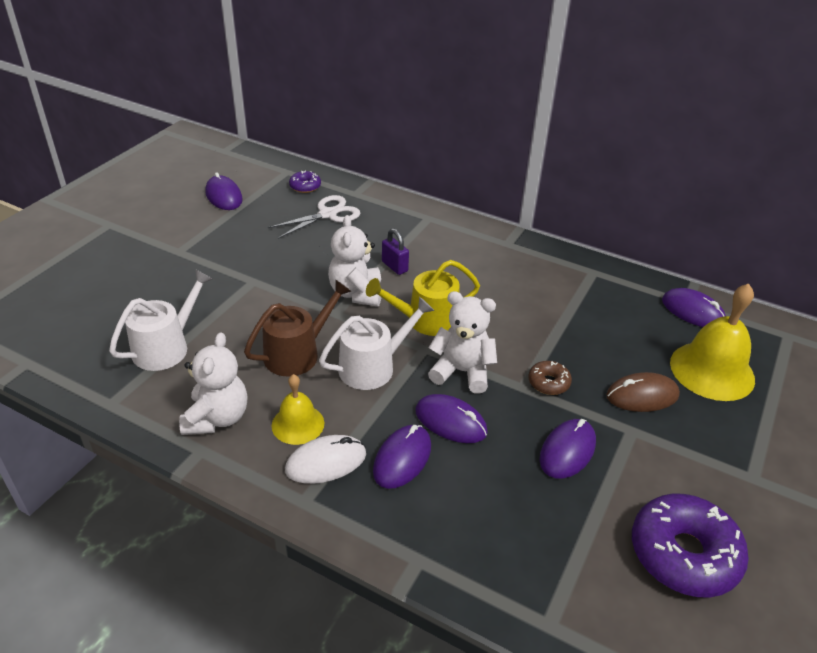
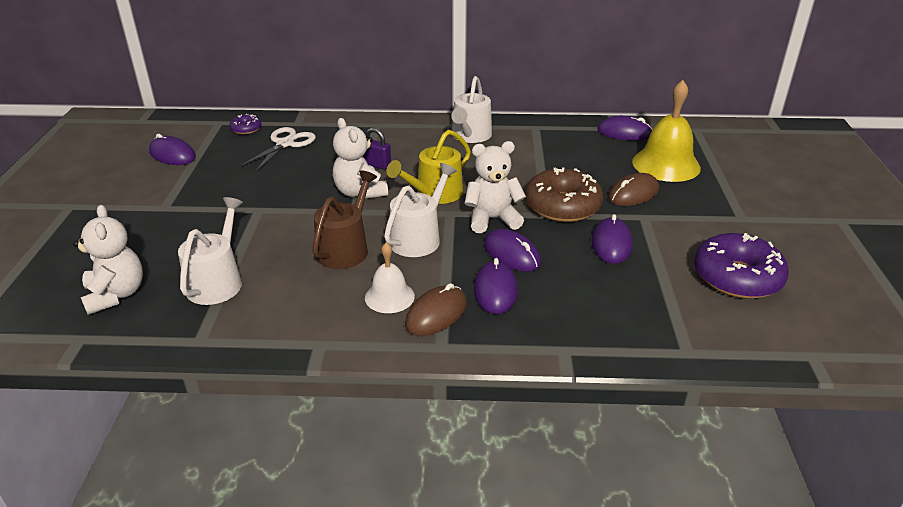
camera: 25 degrees left, 5 degrees down
(217, 418) = (313, 316): white teddy bear -> white teddy bear (116, 295)
(298, 424) = (389, 296): yellow bell -> white bell
(326, 462) = (436, 314): white mouse -> brown mouse
(450, 422) = (511, 254): purple mouse -> purple mouse turned 45 degrees clockwise
(514, 261) = (470, 136): none -> white watering can
(548, 383) = (562, 206): brown donut -> brown donut, size x2.10

